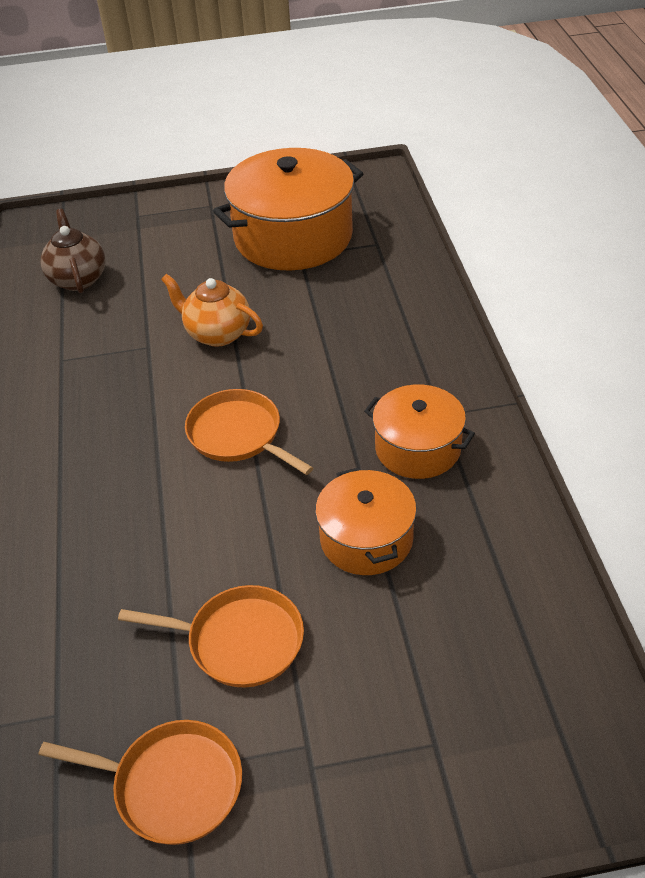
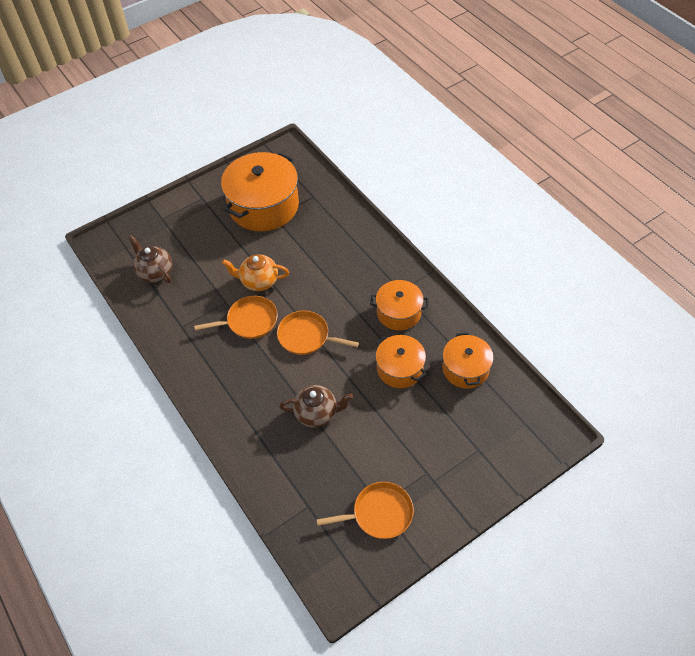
camera: 25 degrees left, 10 degrees up
(176, 561) = (317, 413): none -> brown teapot
(240, 641) = (370, 439): orange pan -> orange pan (249, 321)
(490, 582) = (465, 369): none -> orange pot

